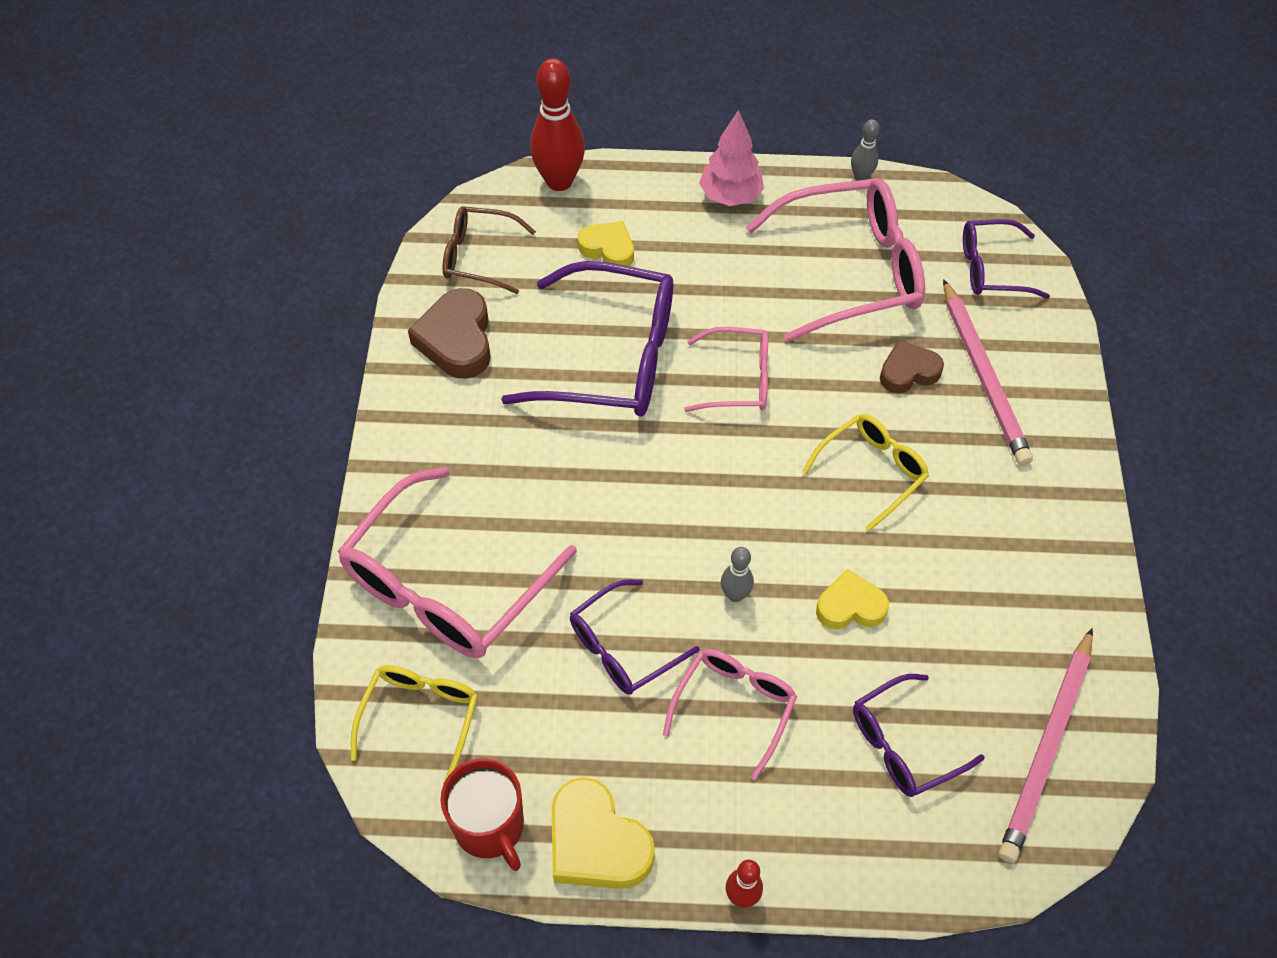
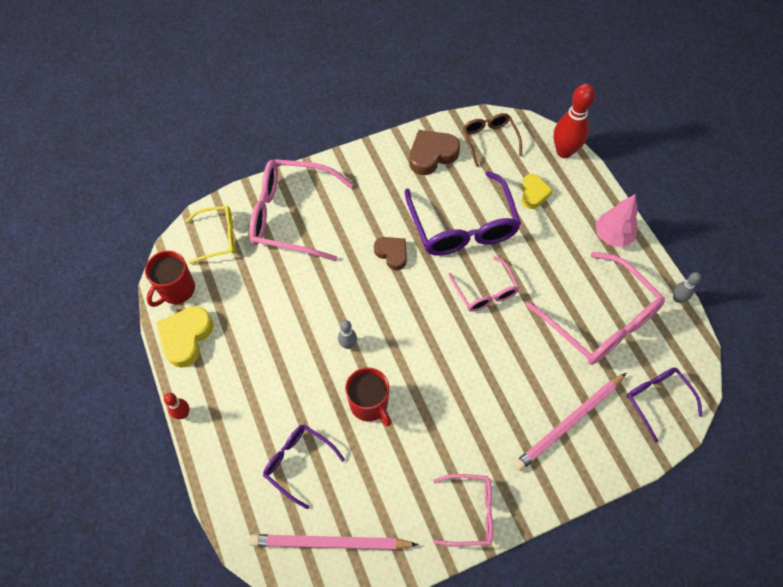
camera: 65 degrees right, 5 degrees up
(623, 647) = (293, 305): purple glasses -> none
(734, 706) = (283, 370): pink glasses -> pink glasses (470, 512)
(850, 606) = (369, 404): yellow heart -> red mug
(871, 471) = (463, 384): yellow glasses -> none
(908, 372) = (545, 378): brown heart -> brown heart (392, 254)

